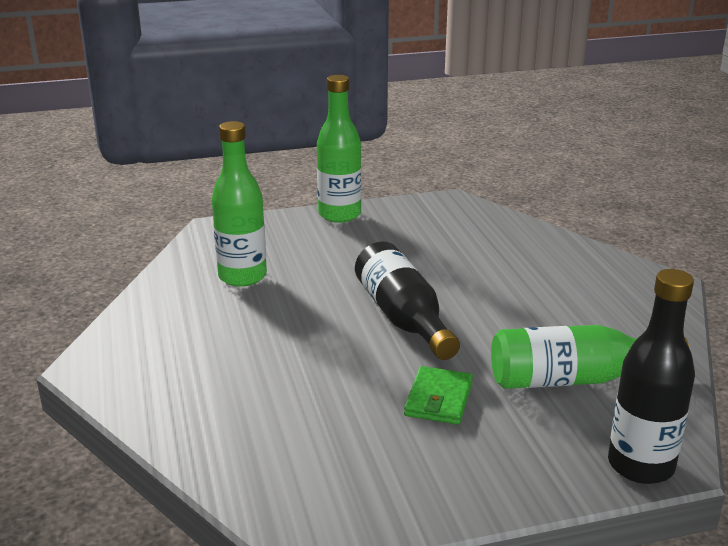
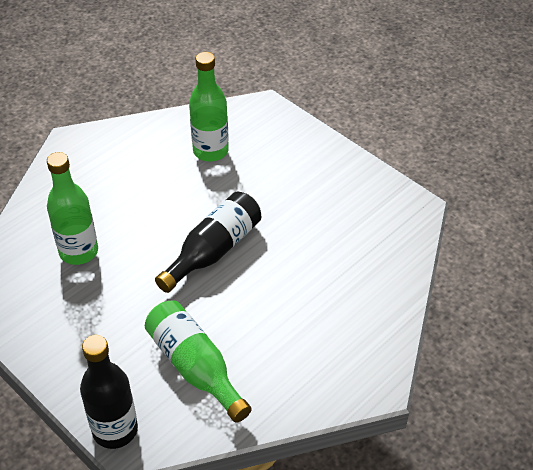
camera: 60 degrees right, 20 degrees up
(339, 215) = (337, 156): green bottle -> green bottle (79, 252)
(438, 399) = (129, 305): green wallet -> none

